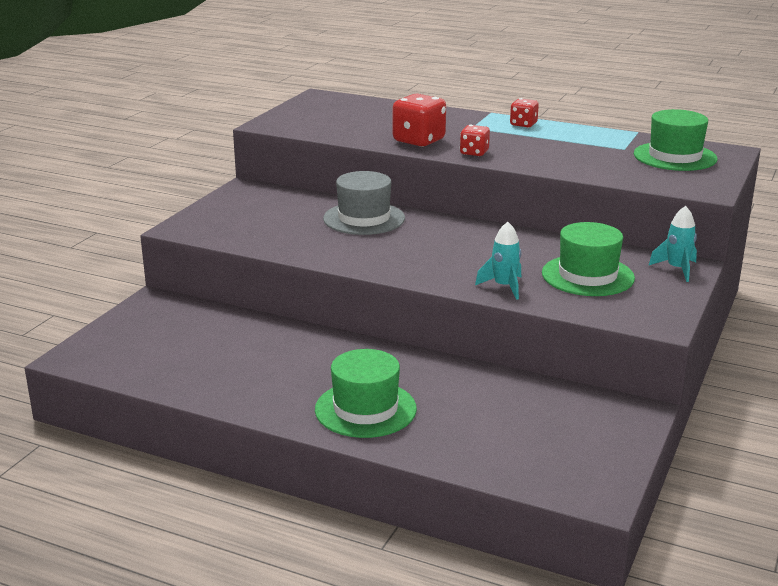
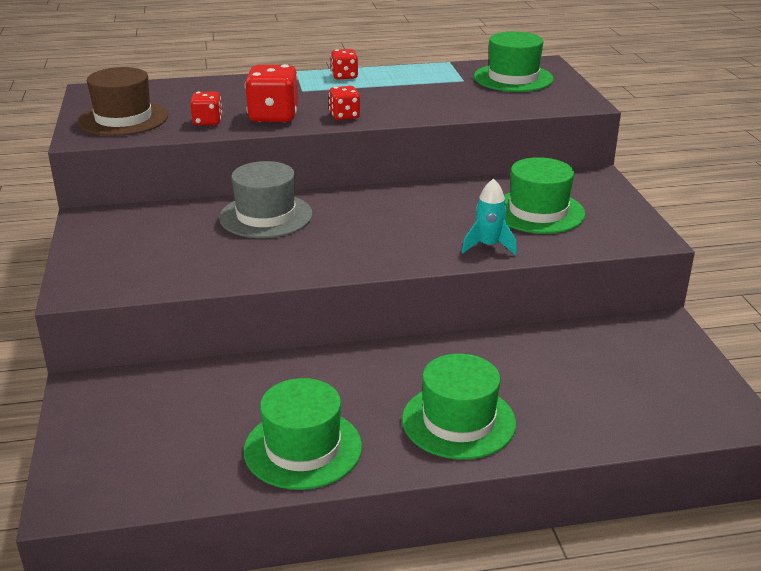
camera: 35 degrees left, 5 degrees up
(238, 384) = (303, 448): none -> green hat
(310, 119) = (123, 119): none -> brown hat
(365, 133) = (207, 122): none -> red dice
(676, 269) = (593, 183): turquoise rocket -> none

